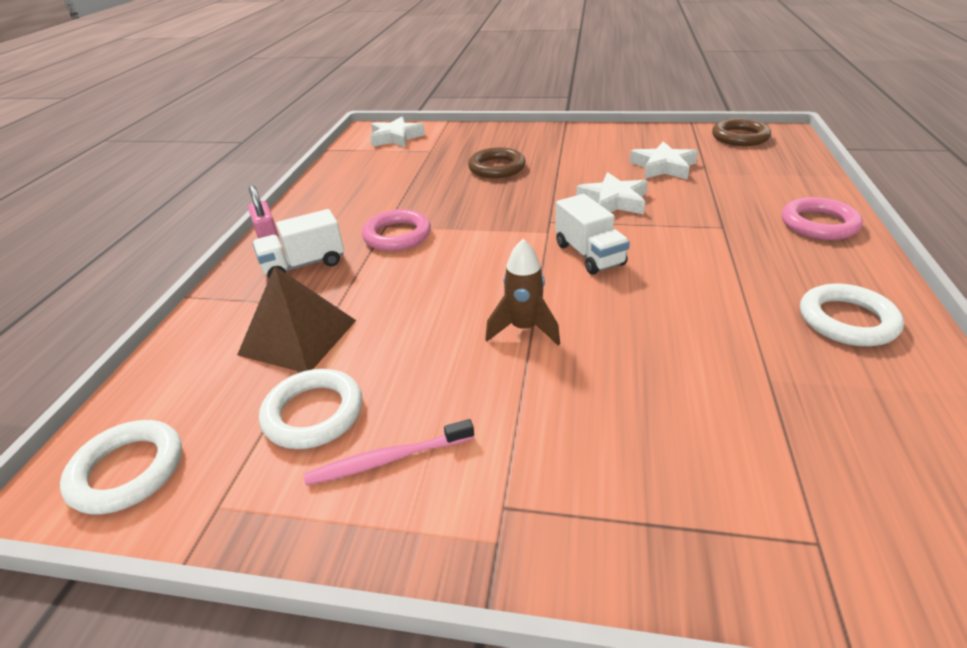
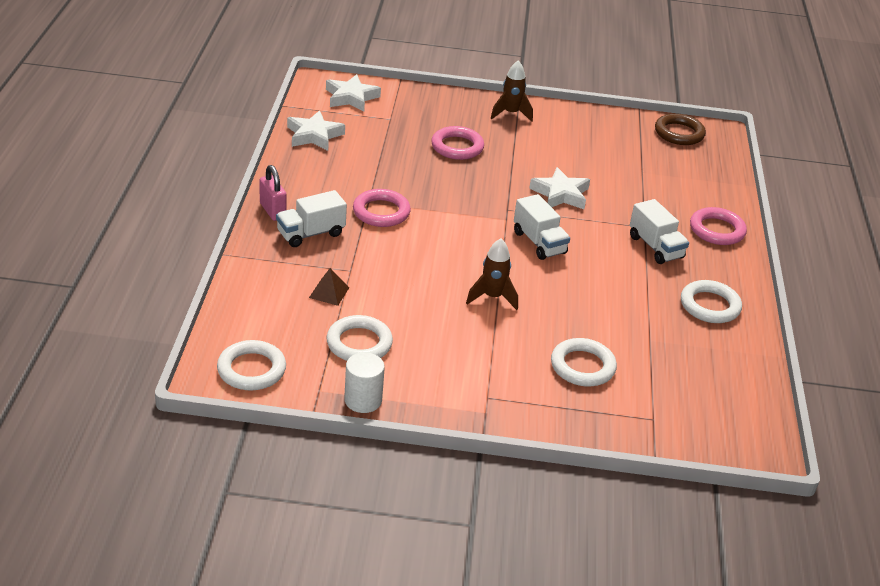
camera: 10 degrees left, 0 degrees up
(284, 524) = (363, 400): none -> white cylinder
(298, 337) = (329, 292): brown pyramid -> brown pyramid, size x0.51
(388, 459) = (415, 371): pink toothbrush -> none
(497, 167) = (457, 147): brown ring -> pink ring
(556, 136) = (511, 114): none -> brown rocket
(663, 167) = (606, 161): white star -> white star (314, 135)
(667, 435) = (582, 366): none -> white ring
(743, 249) = (655, 247): none -> white truck

